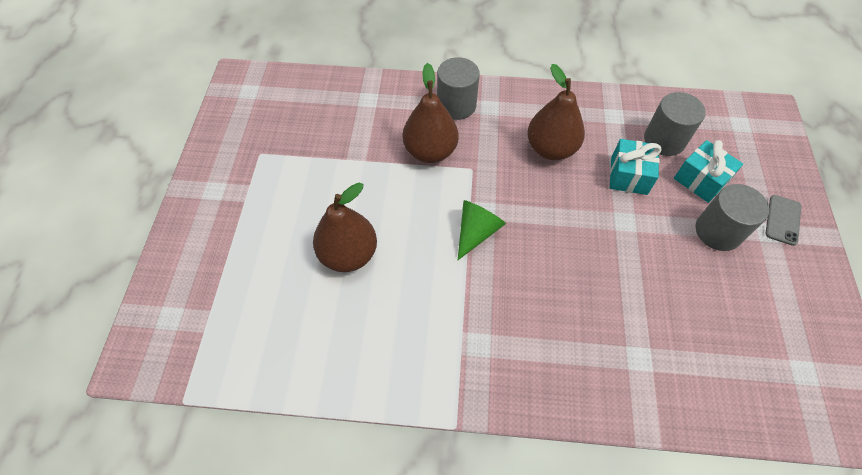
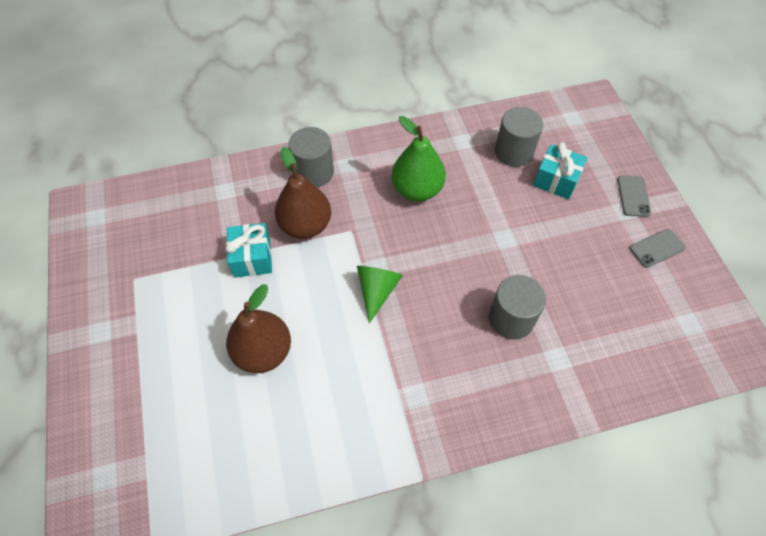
camera: 20 degrees left, 0 degrees up
(551, 149) = (417, 189): brown pear -> green pear
(629, 176) = (494, 195): turquoise gift -> turquoise gift (252, 258)
(718, 231) = (585, 223): grey cylinder -> grey cylinder (511, 319)
(792, 281) = (657, 248): none -> grey phone

